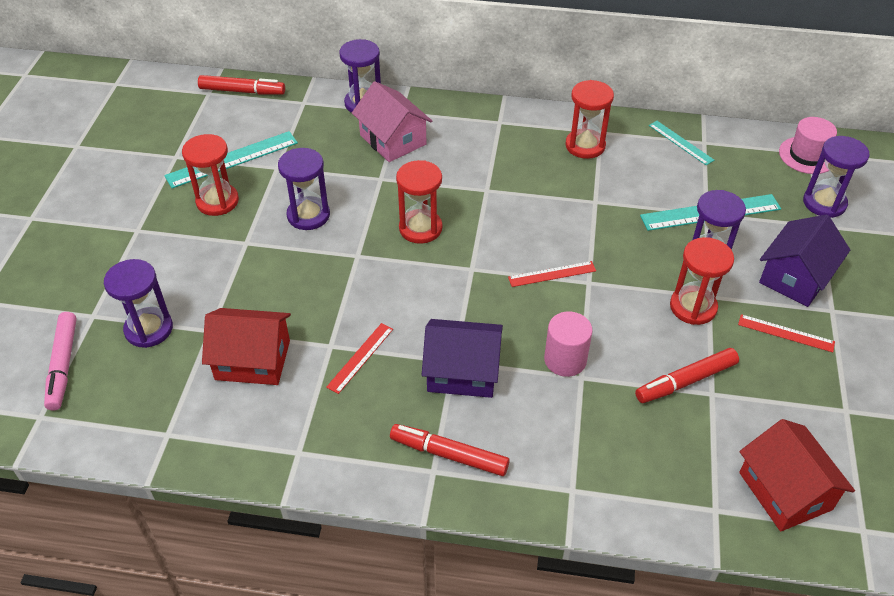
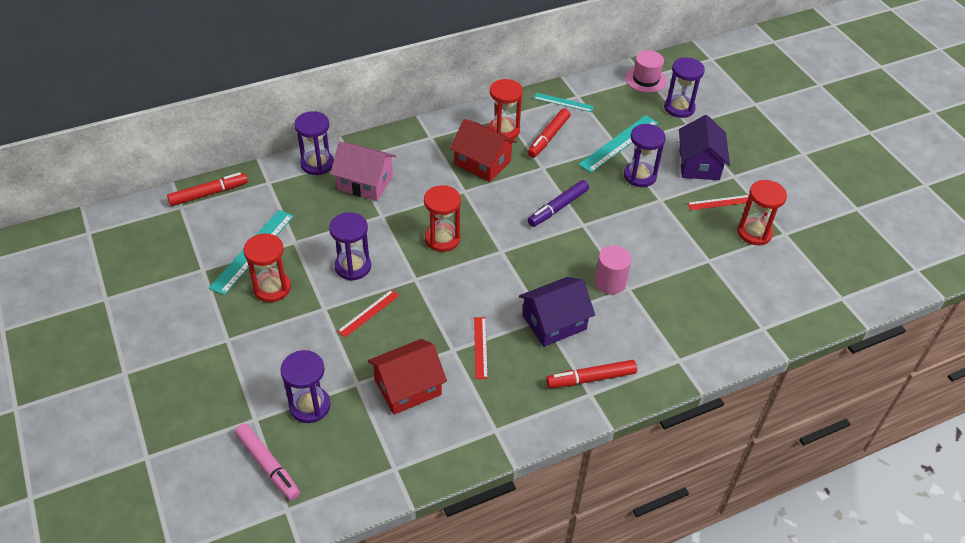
camera: 35 degrees left, 0 degrees up
(552, 274) = (556, 230): red ruler -> red ruler (368, 313)
(575, 251) = (558, 208): none -> purple marker
(685, 381) = (689, 260): red marker -> red marker (548, 137)
(693, 307) = (657, 211): red hourglass -> red hourglass (754, 233)
(785, 491) = (789, 297): red house -> red house (482, 163)

